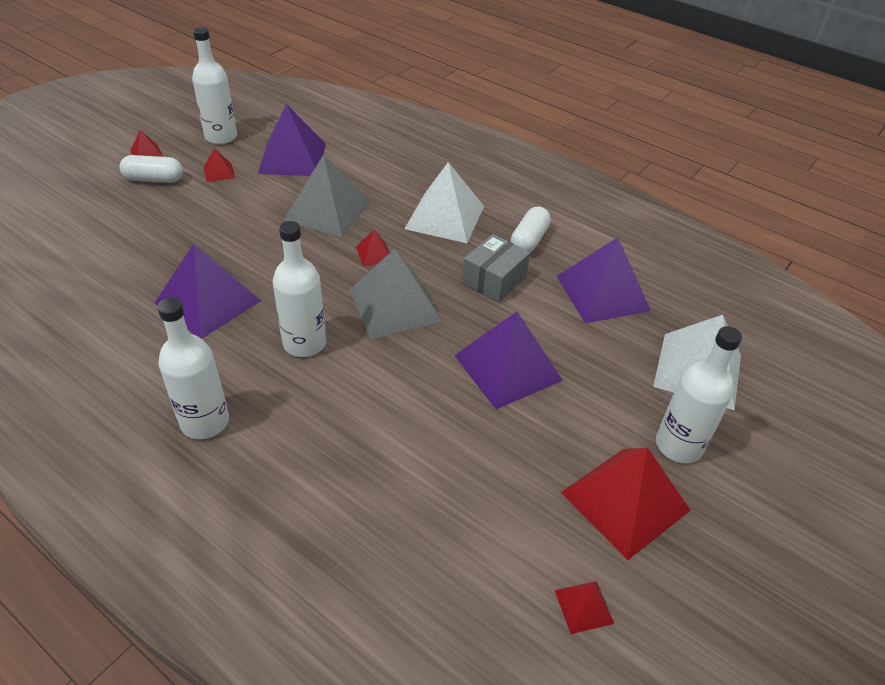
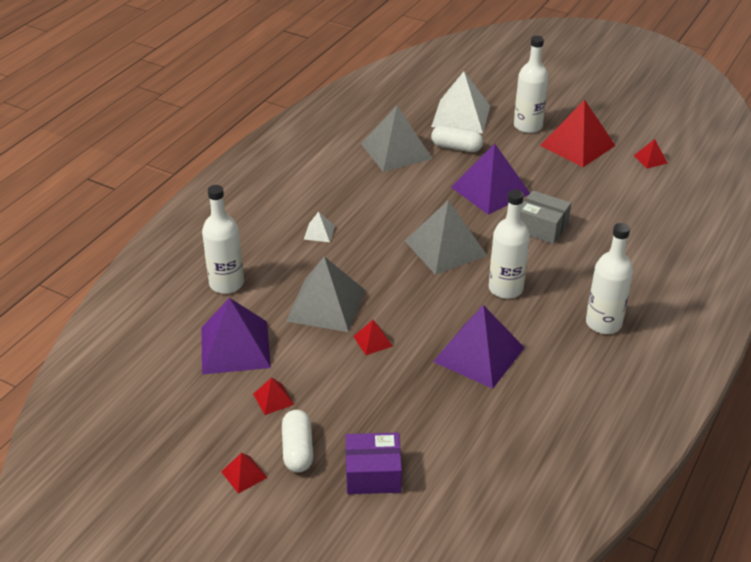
camera: 95 degrees left, 5 degrees down
(100, 214) = (373, 474): none -> purple box
(221, 137) = (197, 416): white bottle -> white bottle (226, 283)
(374, 254) = (383, 267): red pyramid -> red pyramid (373, 341)
(445, 217) = (319, 232): white pyramid -> white pyramid, size x0.45
(494, 280) = (397, 201): grey box -> grey box (541, 227)
(529, 240) = (341, 186): white capsule -> white capsule (456, 147)
(602, 293) = (396, 151): purple pyramid -> grey pyramid

